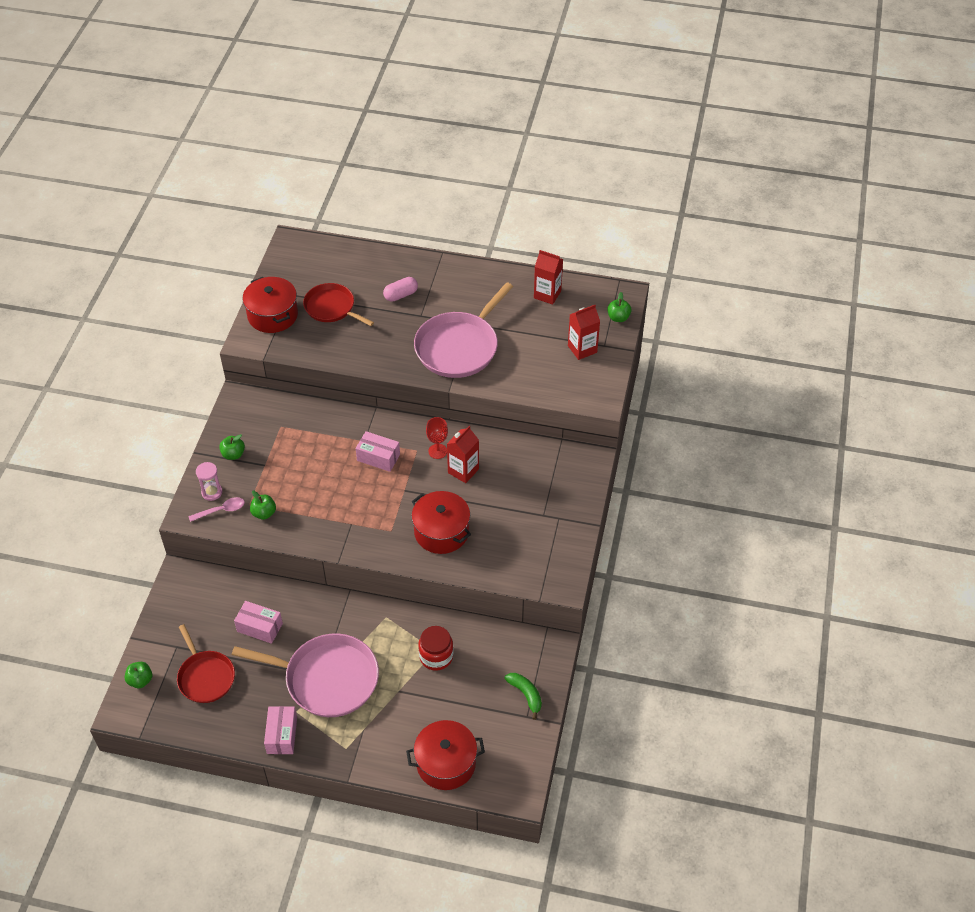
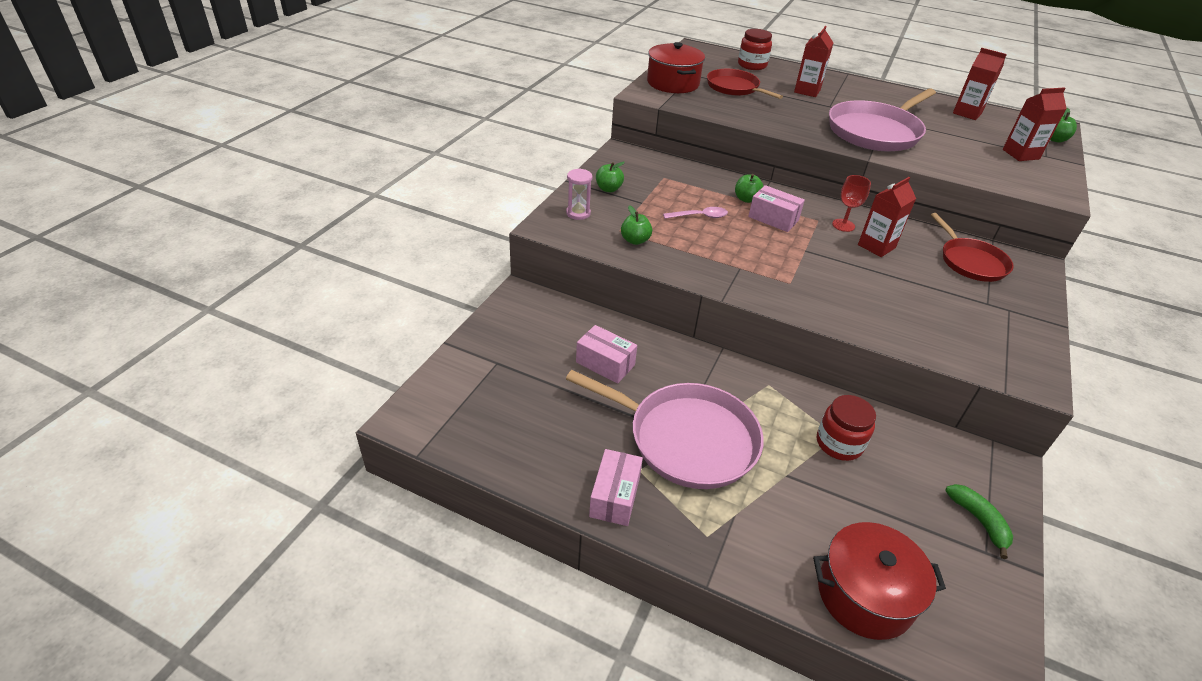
camera: 10 degrees right, 10 degrees down
(140, 680) = (441, 389): green apple -> green apple (746, 199)
(205, 677) = (525, 402): red pan -> red pan (970, 262)
(221, 510) = (585, 229): pink spoon -> pink spoon (700, 216)
(348, 262) = (752, 65): none -> red jar
(401, 295) = (807, 91): pink capsule -> red carton
(441, 532) = (855, 295): red pot -> none

